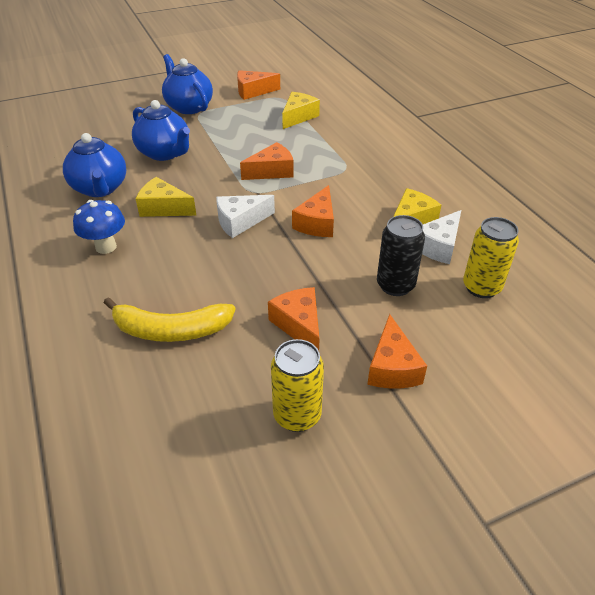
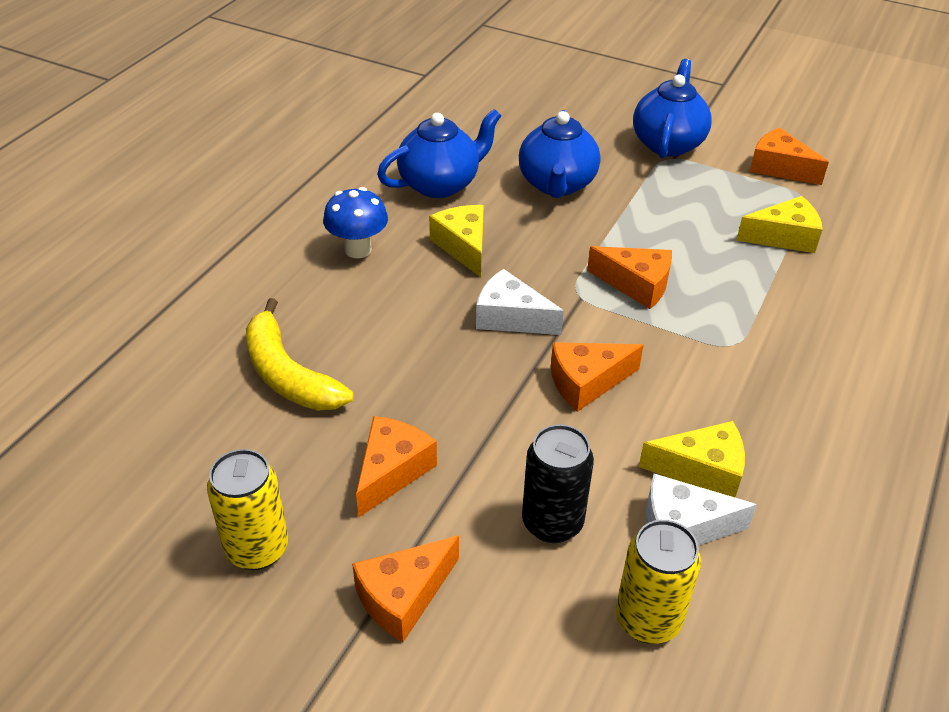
camera: 50 degrees right, 0 degrees up
(100, 188) = (440, 184): blue teapot -> blue teapot turned 150 degrees counterclockwise

